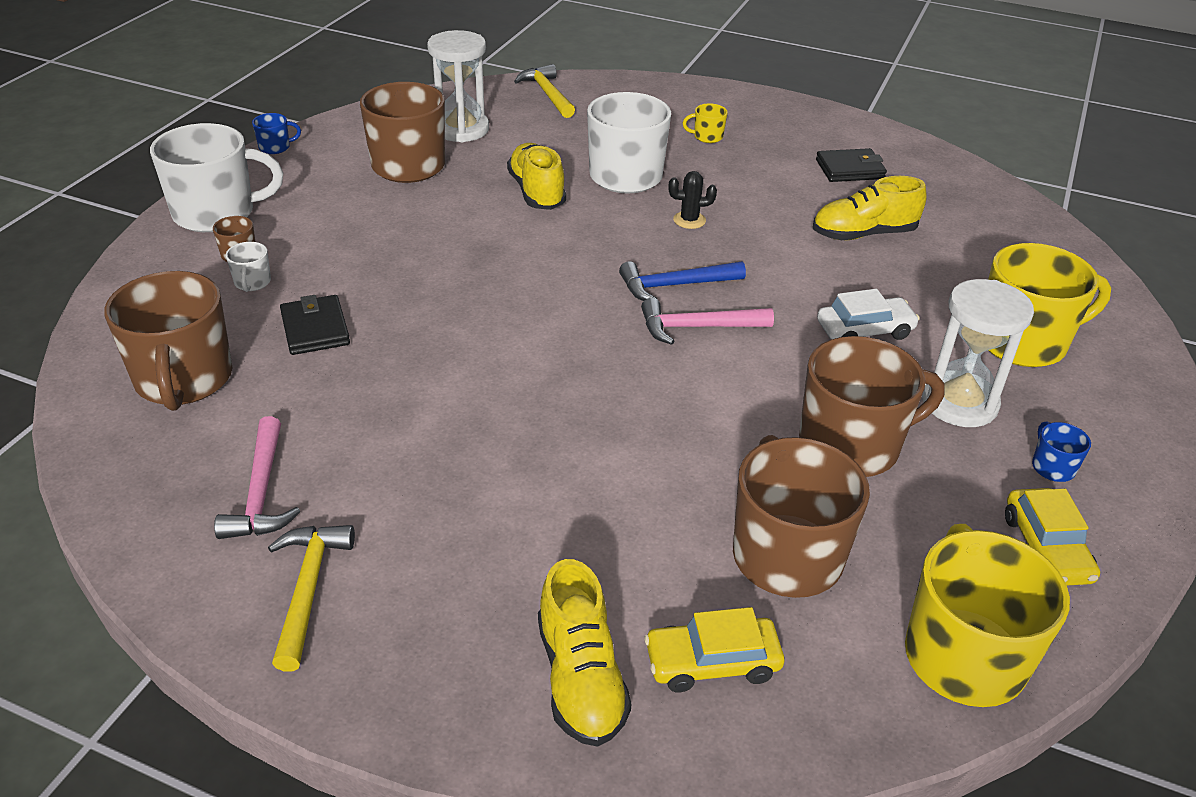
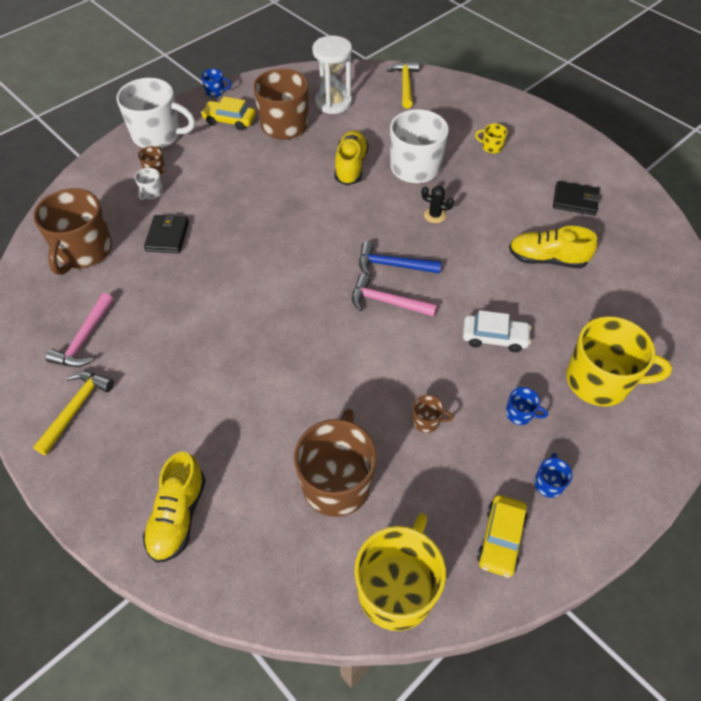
camera: 25 degrees right, 15 degrees up
(712, 662) = (252, 535): yellow car -> yellow car (229, 120)
(851, 445) = (427, 421): brown mug -> brown mug, size x0.42
(959, 403) = (520, 414): white hourglass -> blue mug

